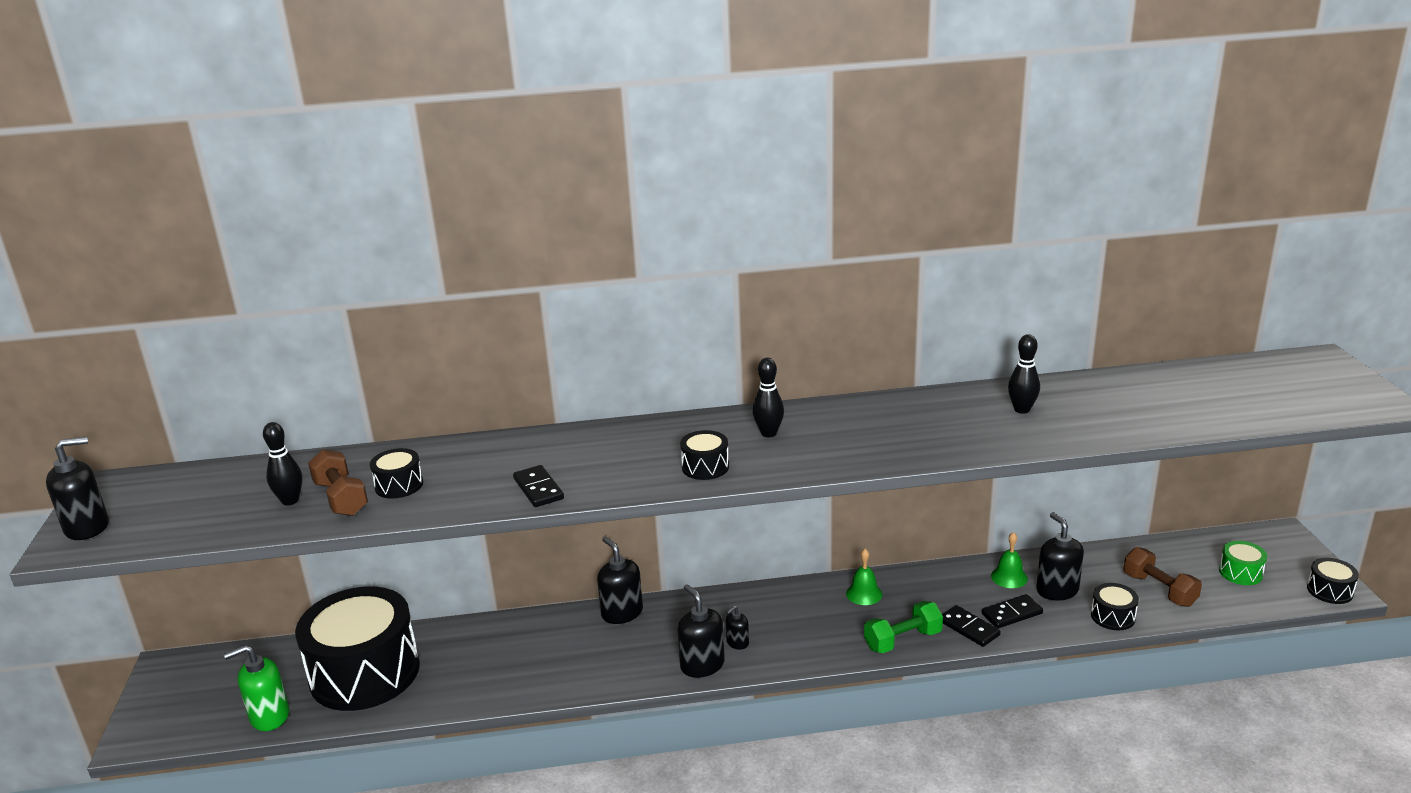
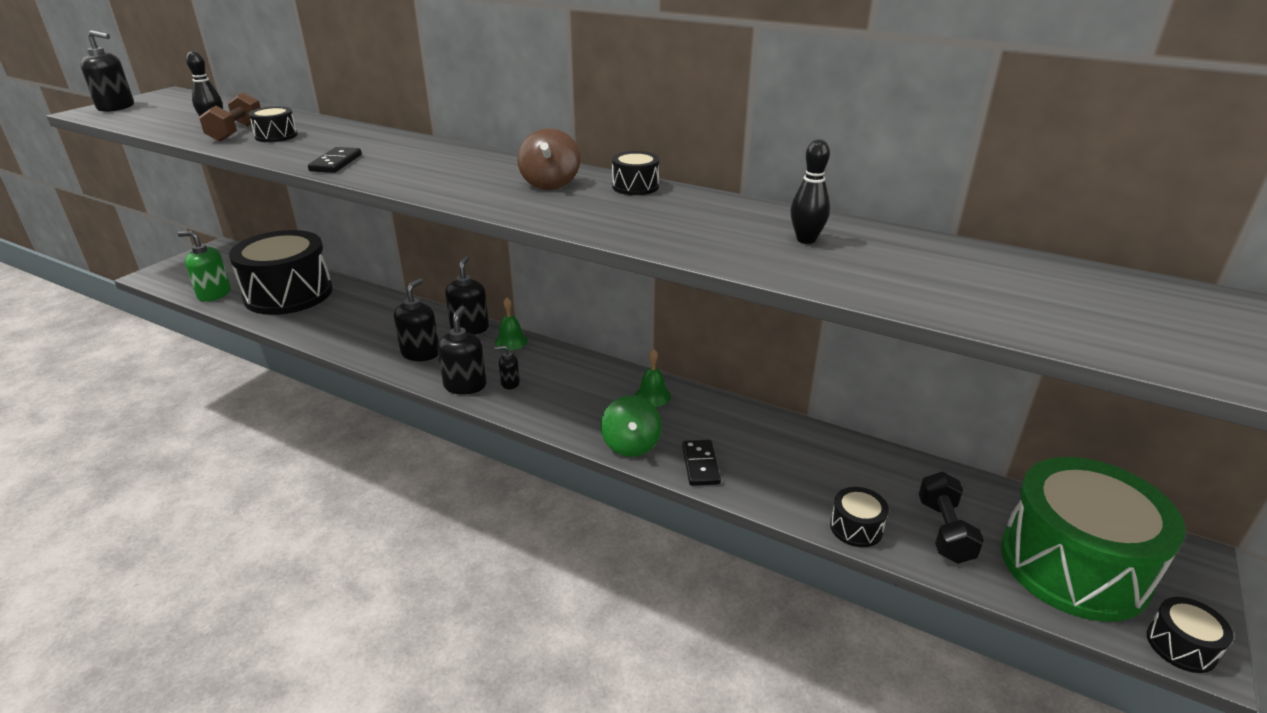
camera: 35 degrees right, 5 degrees up
(705, 467) = (459, 187): black drum -> black drum (635, 186)
(768, 433) = (550, 184): black bowling pin -> brown spinning top
(903, 640) = (631, 445): green dumbbell -> green spinning top
(1009, 577) = (798, 444): green bell -> green bell (511, 341)
(1012, 614) = (757, 474): black domino -> none
(1057, 590) = (830, 477): black soap dispenser -> black soap dispenser (421, 353)
(1159, 590) = (945, 531): brown dumbbell -> black dumbbell
(1240, 572) = (1073, 565): green drum -> green drum, size x2.49

